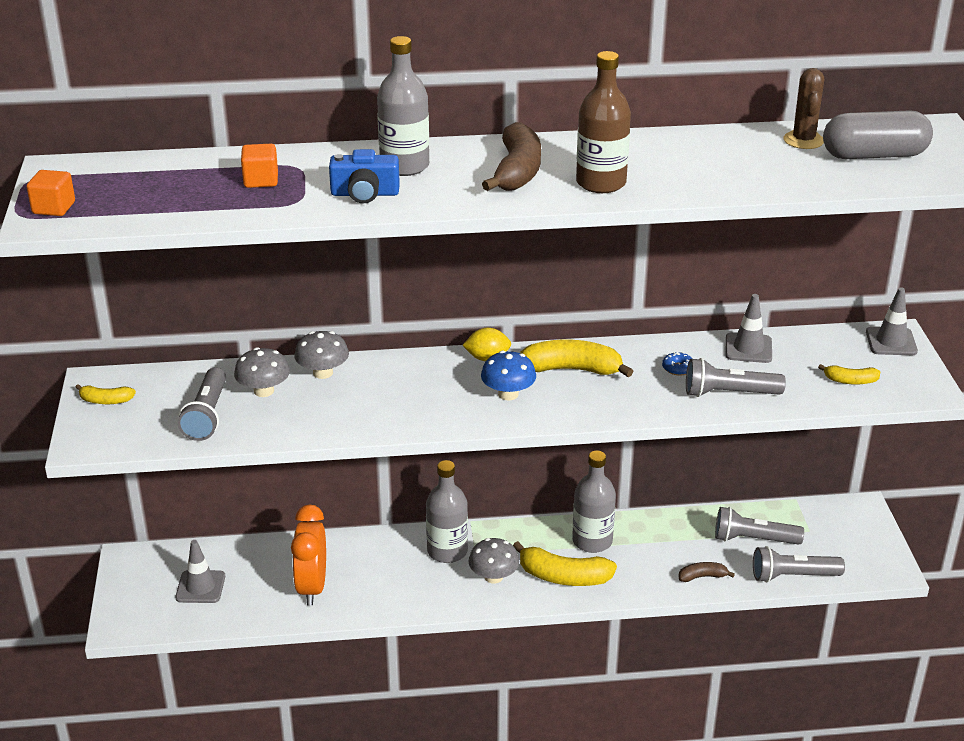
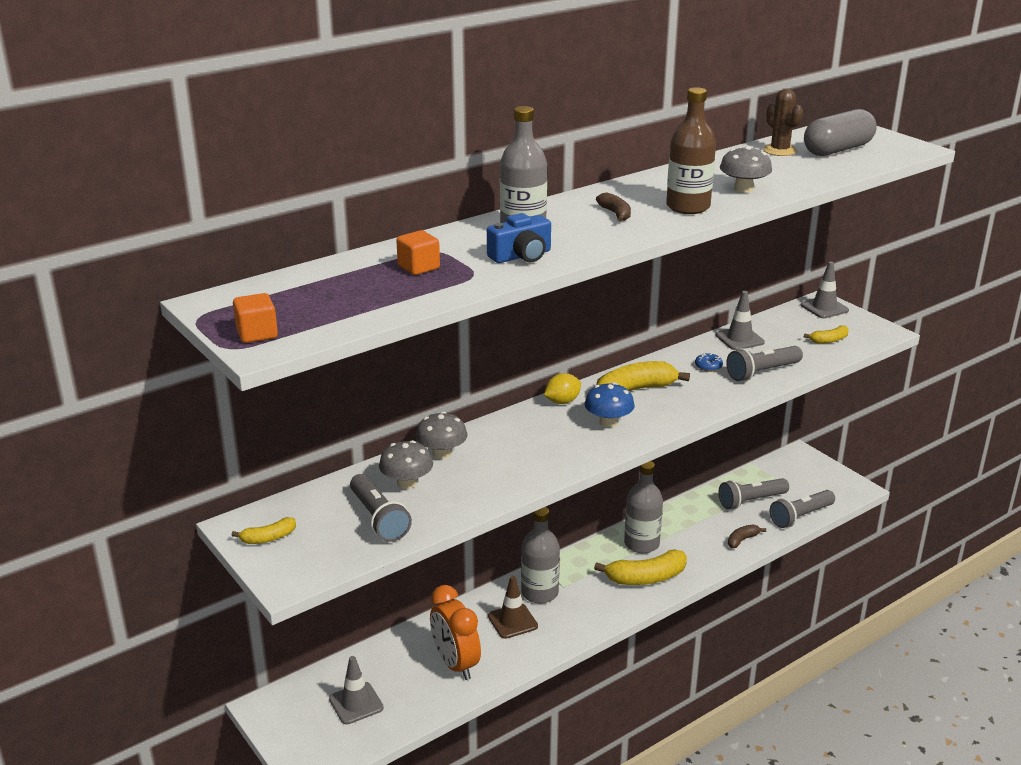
camera: 30 degrees left, 5 degrees down
(398, 568) = (512, 621): none -> brown traffic cone
(493, 577) = (594, 598): grey mushroom -> grey mushroom (743, 189)
(517, 172) = (615, 214): brown banana -> brown banana, size x0.53

